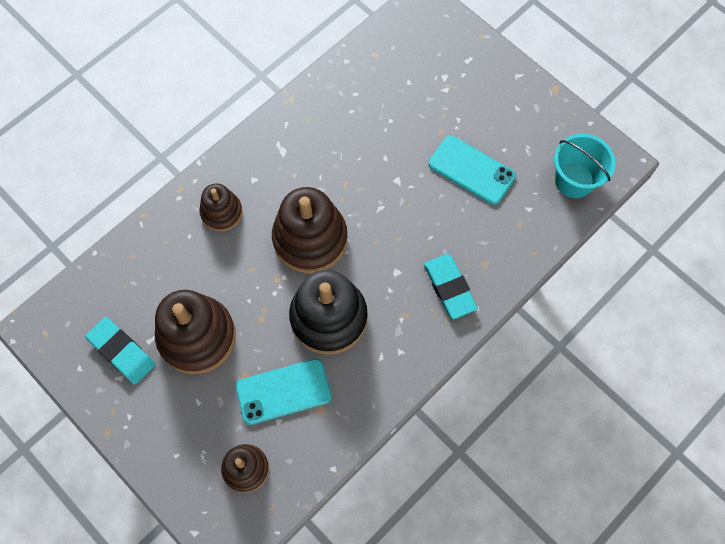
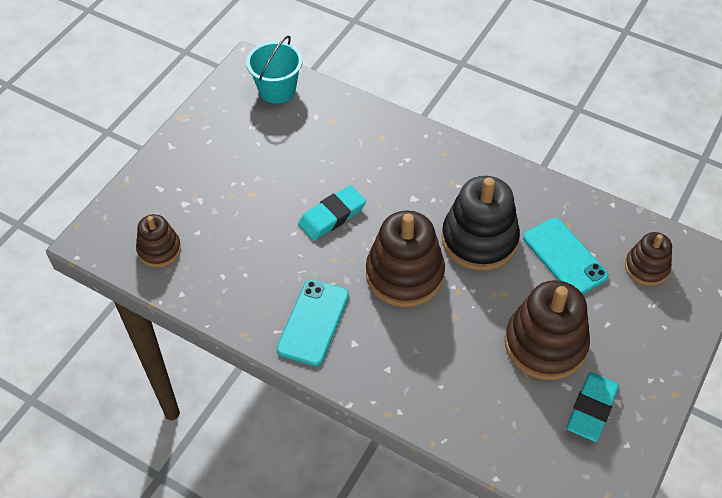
camera: 105 degrees left, 15 degrees down
(221, 212) = (403, 362): brown stacking toy -> brown stacking toy (159, 249)
(449, 288) = (414, 157): turquoise eraser -> turquoise eraser (332, 216)
(471, 170) = (288, 163): turquoise phone -> turquoise phone (313, 322)

